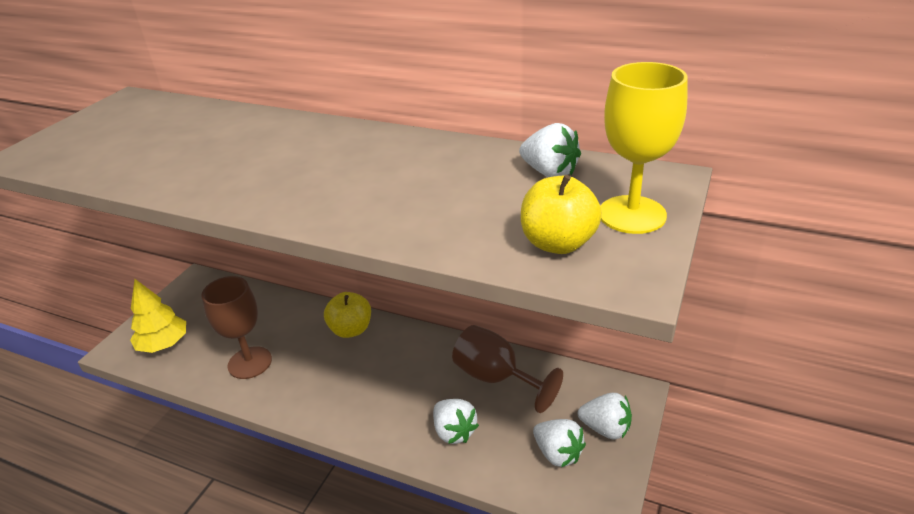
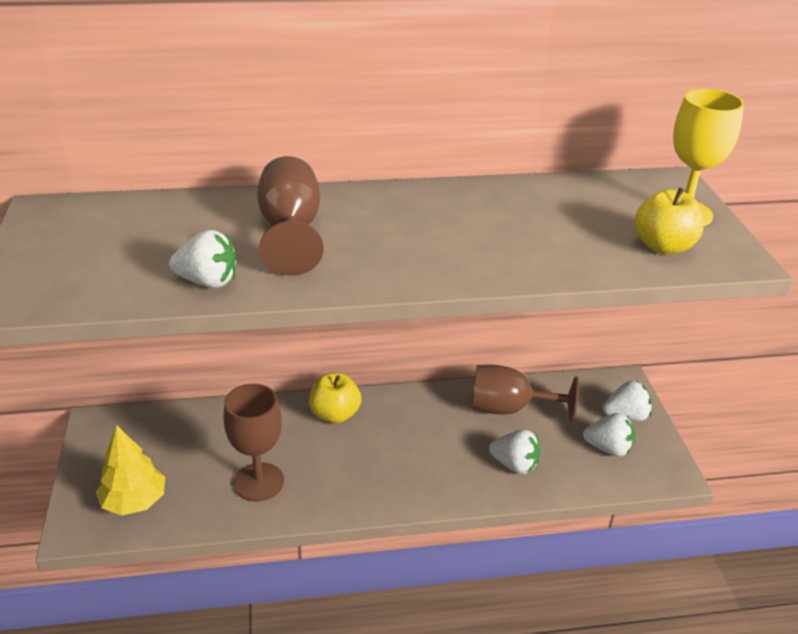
camera: 35 degrees left, 0 degrees up
(250, 148) = (290, 231): none -> brown goblet
(549, 172) = (588, 194): white strawberry -> white strawberry (208, 282)

